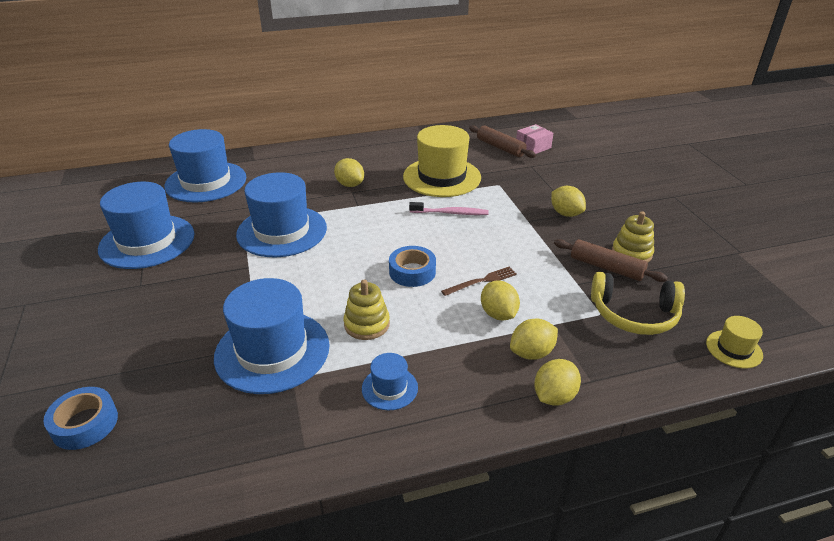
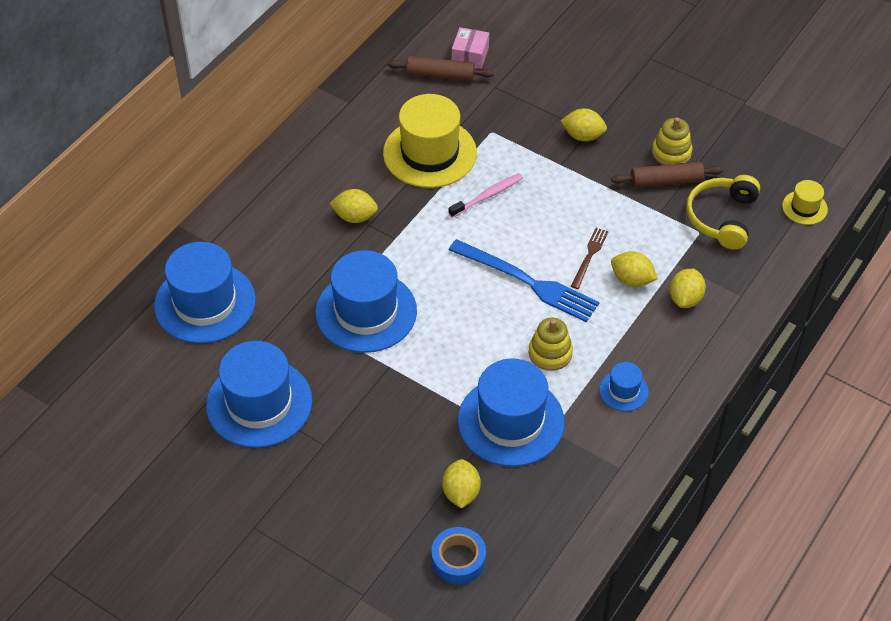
camera: 40 degrees left, 15 degrees up
(412, 272) = (527, 282): blue tape -> blue fork
(554, 396) = (729, 323): yellow lemon -> yellow lemon (461, 493)
(634, 315) = (722, 218): yellow headphones -> yellow headphones turned 135 degrees clockwise

